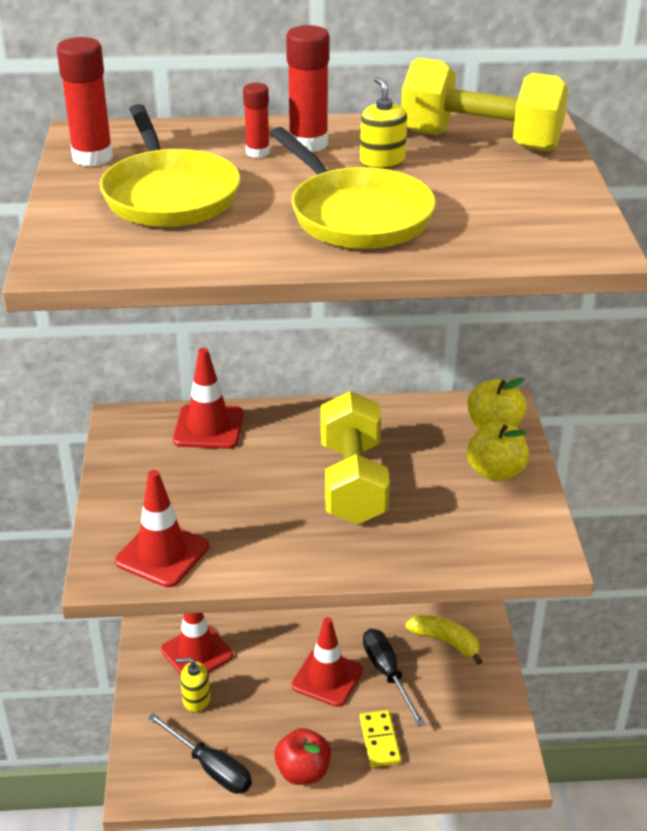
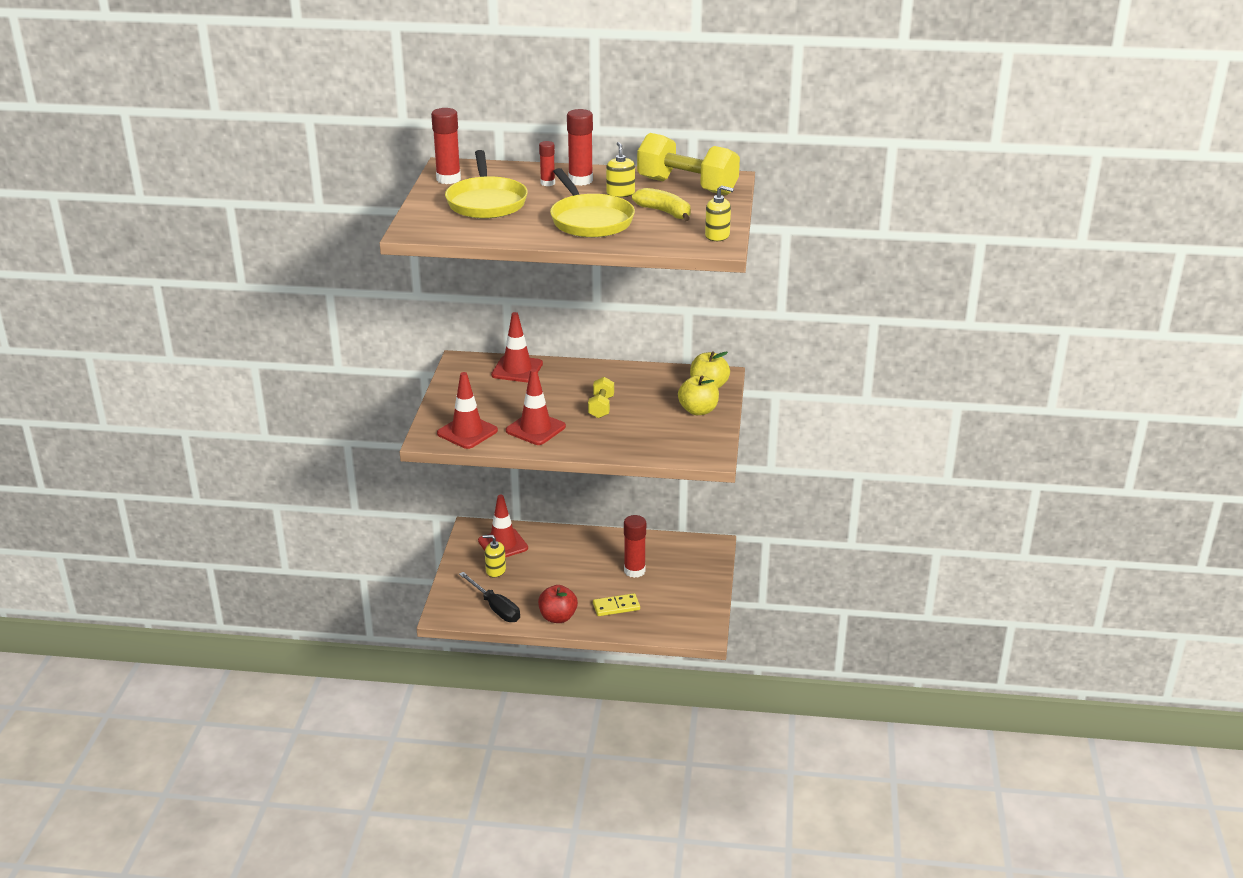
camera: 10 degrees right, 5 degrees down
(327, 678) = (590, 568): red traffic cone -> red traffic cone (535, 429)
(352, 482) = (601, 407): yellow dumbbell -> yellow dumbbell, size x0.51
(379, 740) = (616, 607): yellow domino -> yellow domino turned 75 degrees clockwise
(387, 674) = (634, 571): black screwdriver -> red glue stick
(446, 641) = (683, 557): yellow banana -> yellow banana (665, 212)
(579, 227) = (717, 236): none -> yellow soap dispenser

